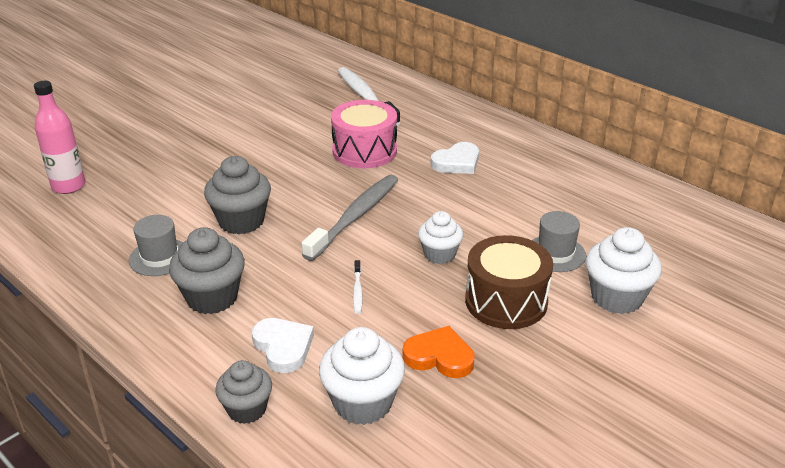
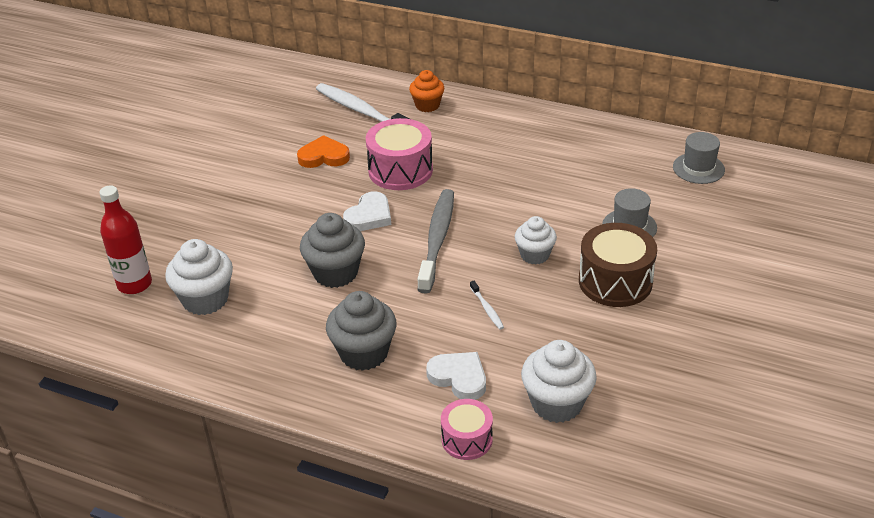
camera: 20 degrees left, 5 degrees up
(68, 186) = (134, 284): pink bottle -> red bottle
(160, 257) = (285, 330): grey hat -> grey hat (698, 168)
(247, 409) = (467, 439): grey cupcake -> pink drum
(428, 105) = (427, 105): none -> orange cupcake
(439, 356) = (592, 346): orange heart -> orange heart (324, 156)
(457, 162) = (492, 160): white heart -> white heart (369, 216)
(616, 297) = (699, 252): white cupcake -> white cupcake (205, 299)

